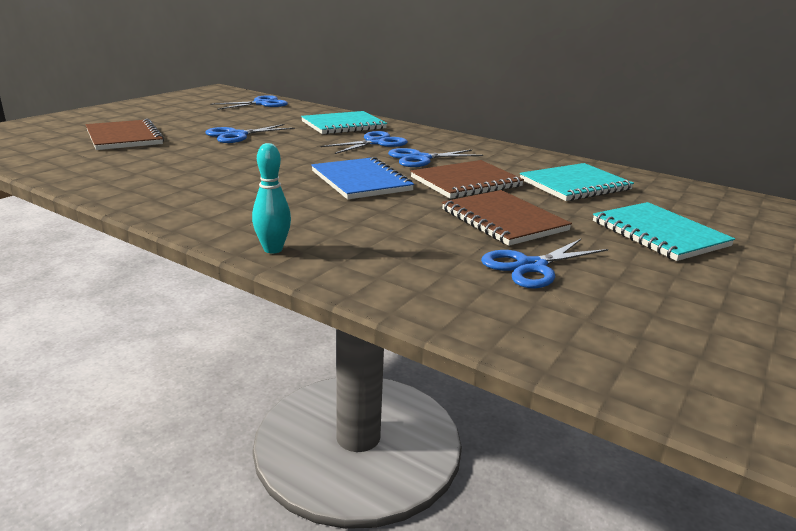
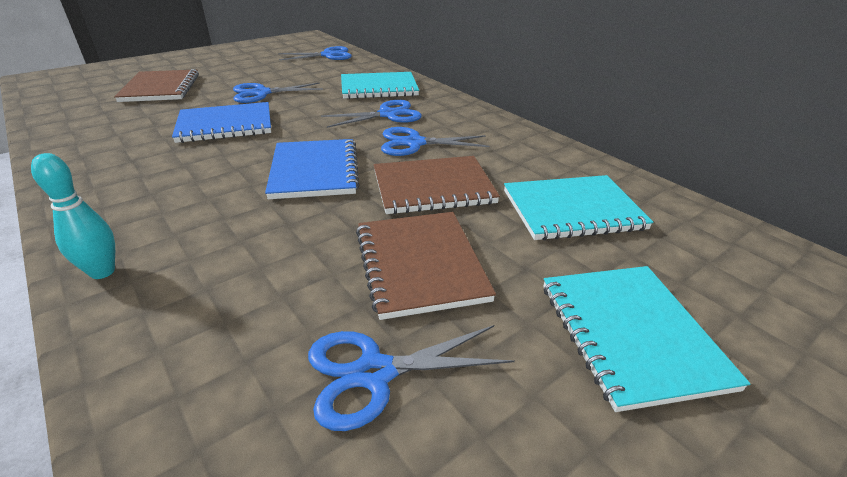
camera: 20 degrees right, 10 degrees up
(237, 159) = (225, 125): none -> blue notebook

